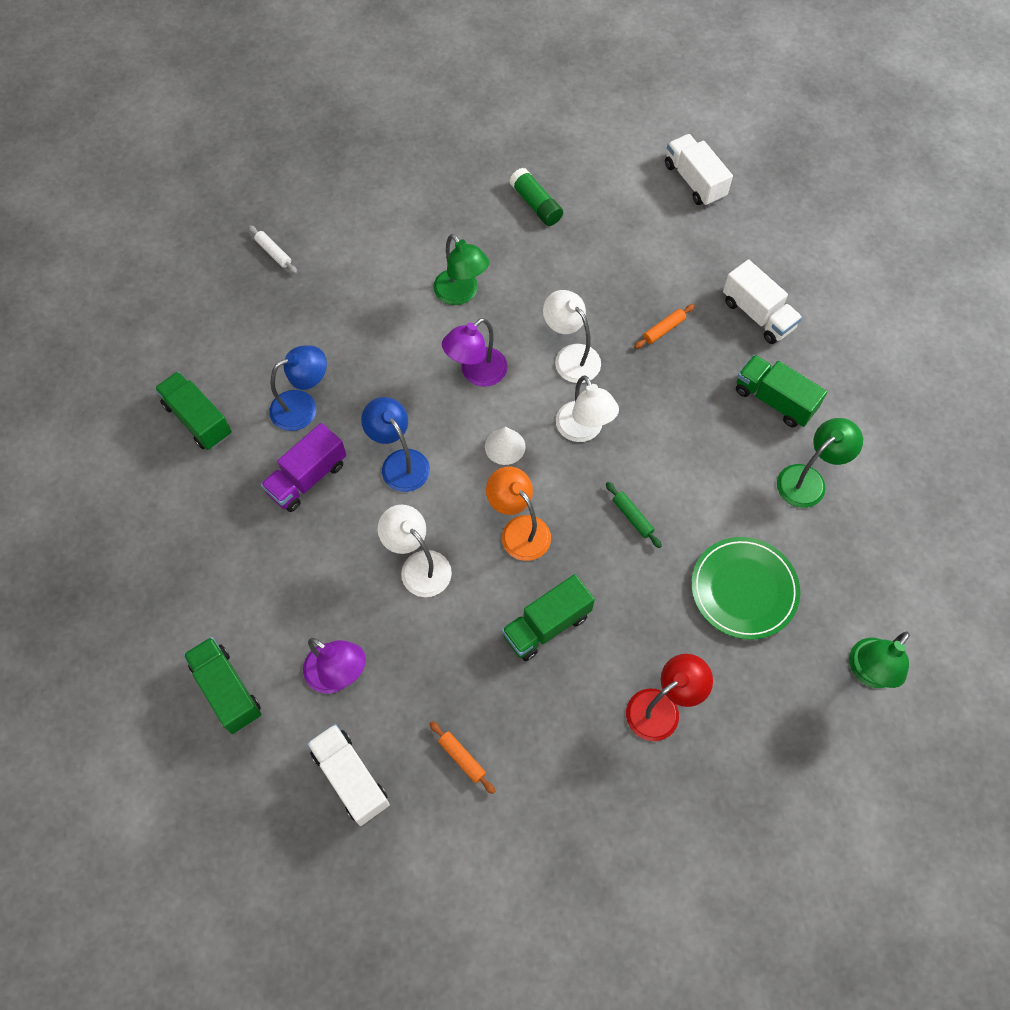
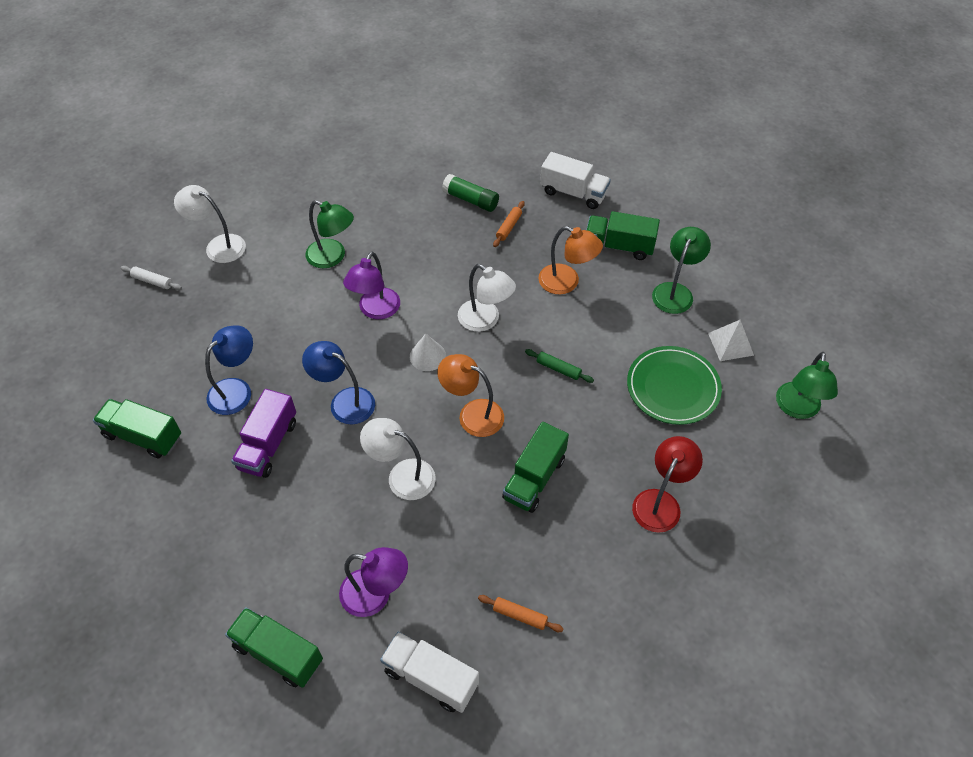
camera: 25 degrees left, 10 degrees down
(536, 204) = (361, 174): green glue stick -> green glue stick (471, 200)
(571, 356) = (446, 271): white lamp -> white lamp (218, 246)
(693, 421) = (566, 282): none -> orange lamp
(694, 181) = (476, 120): white truck -> none
(836, 567) = (730, 344): none -> white pyramid

